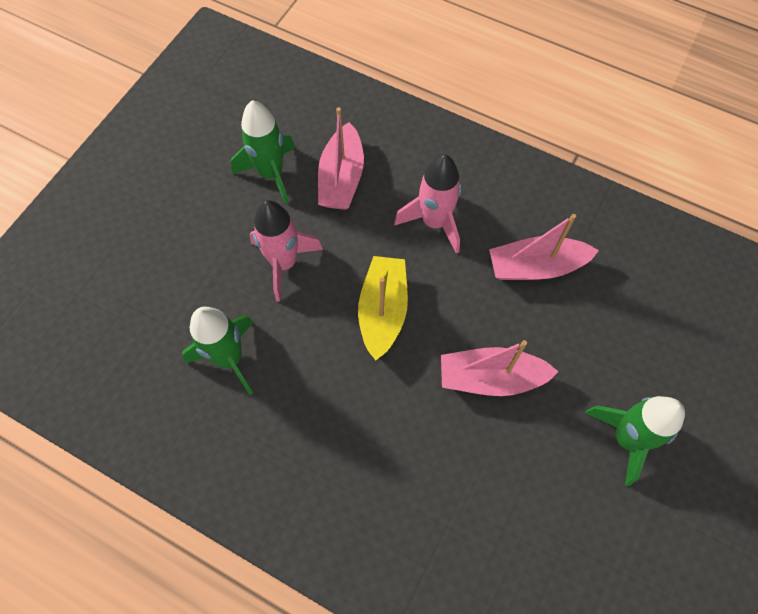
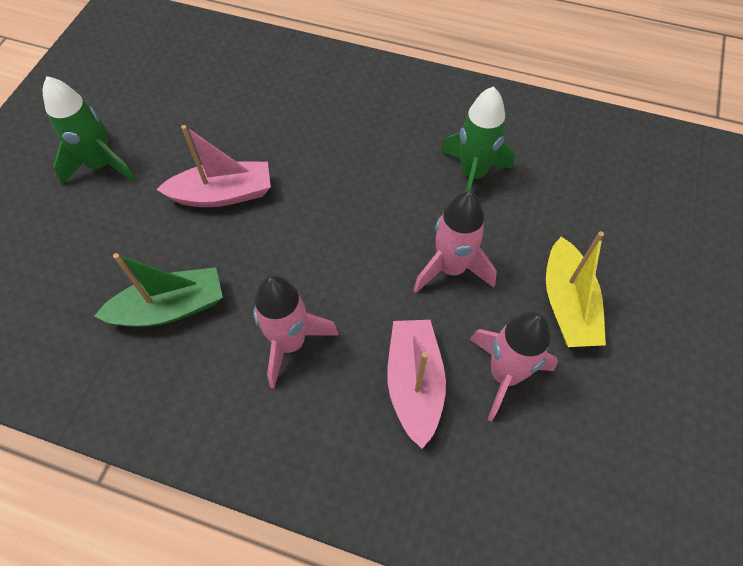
camera: 170 degrees right, 5 degrees down
(271, 174) = (504, 375): green rocket -> pink rocket
(383, 311) = (335, 237): yellow boat -> yellow boat (567, 304)
(536, 267) = (170, 308): pink boat -> green boat

